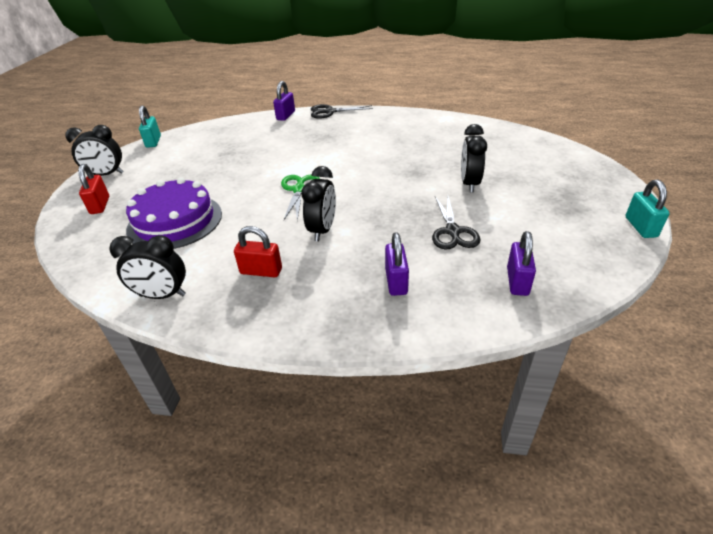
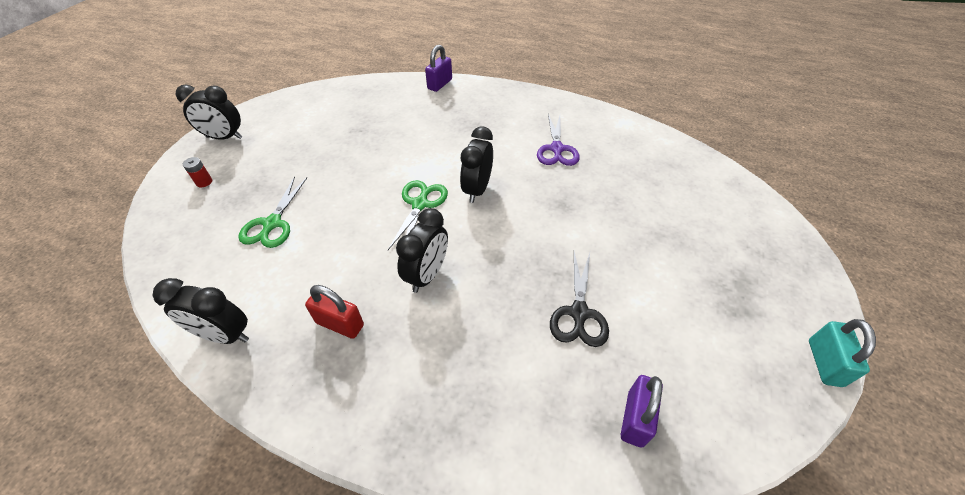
camera: 10 degrees right, 10 degrees up
(100, 205) = (204, 182): red padlock -> red battery
(153, 142) = (287, 97): turquoise padlock -> none
(175, 221) = (272, 223): purple cake -> green scissors
(330, 112) = (491, 87): black scissors -> none
(396, 281) = (487, 380): purple padlock -> none
(398, 141) = (557, 149): none -> purple scissors
(469, 184) = (622, 237): black clock -> black clock (477, 190)

